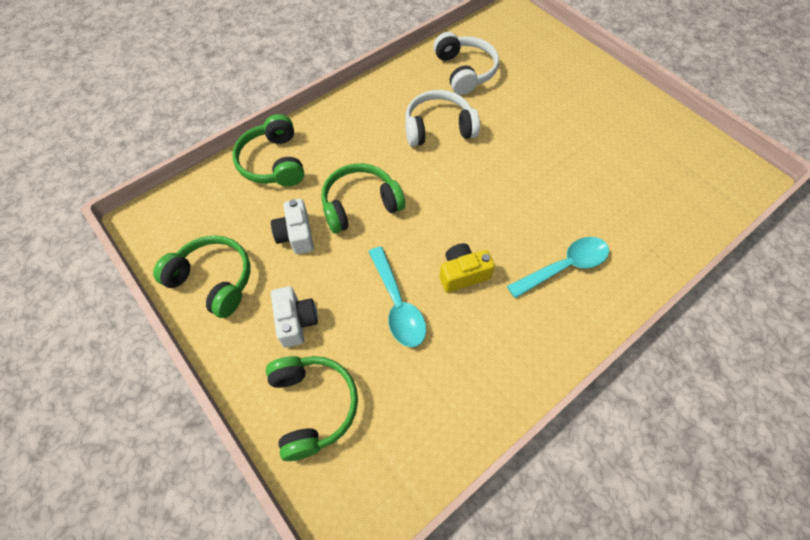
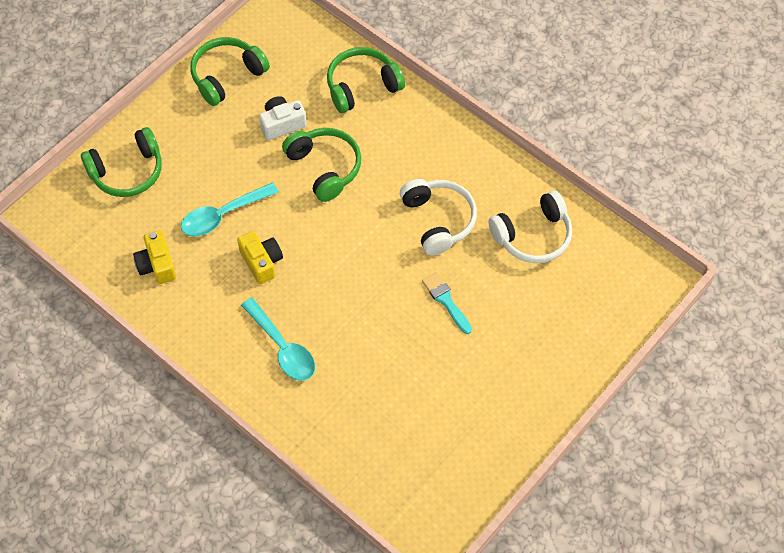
camera: 80 degrees right, 0 degrees up
(213, 280) = (227, 76): green headphones -> green headphones turned 150 degrees counterclockwise
(296, 321) = (197, 144): white camera -> none
(452, 383) = (157, 265): none -> yellow camera
(521, 135) = (446, 301): none -> turquoise brush

